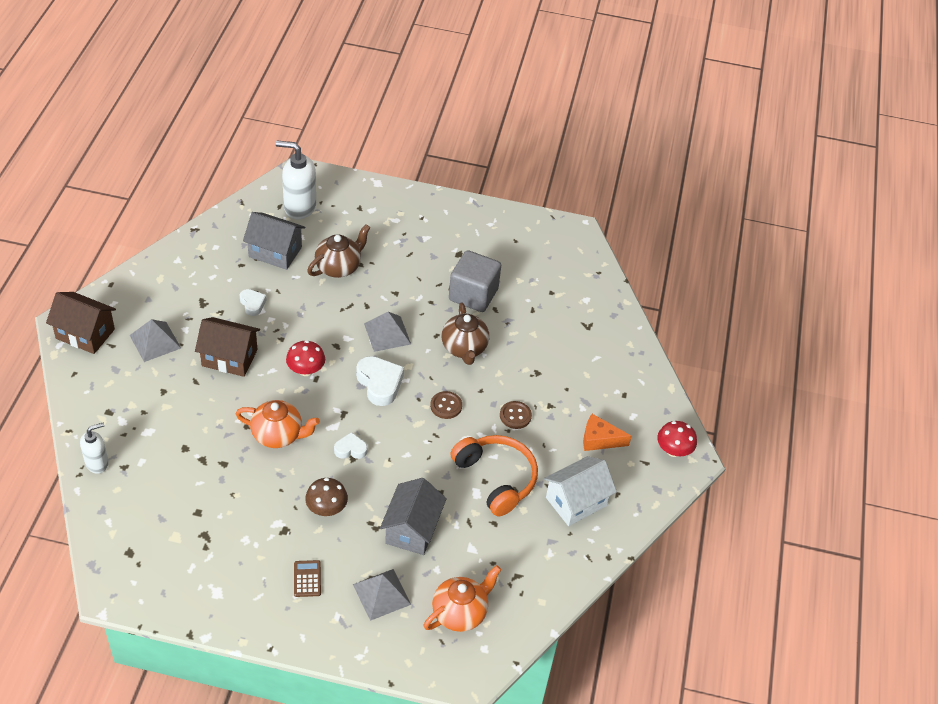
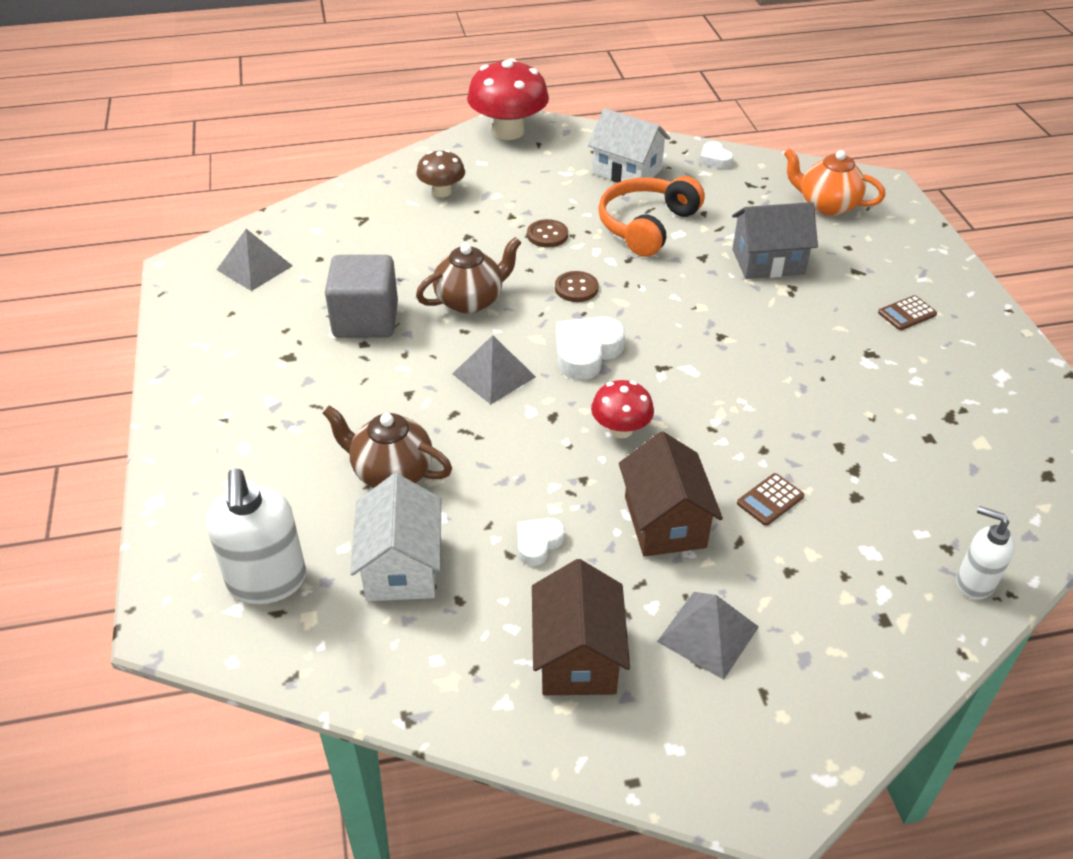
camera: 110 degrees left, 5 degrees down
(85, 334) = (773, 751): brown house -> brown house (577, 656)
(211, 408) = (770, 500): none -> brown calculator
(275, 252) = (401, 566): grey house -> white house
(278, 435) = (749, 413): orange teapot -> none
(326, 508) = (808, 331): brown mushroom -> brown mushroom (442, 192)
(350, 449) = (709, 342): white heart -> white heart (714, 159)
(381, 594) = (864, 258): grey pyramid -> grey pyramid (255, 267)
(599, 439) = (532, 175): orange cheese -> none
(673, 450) = (508, 131): red mushroom -> red mushroom, size x1.79

